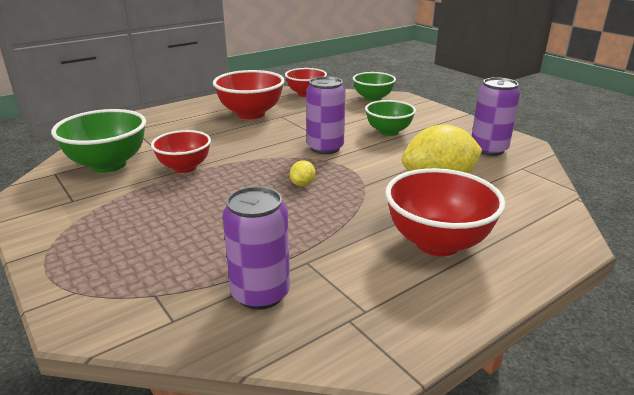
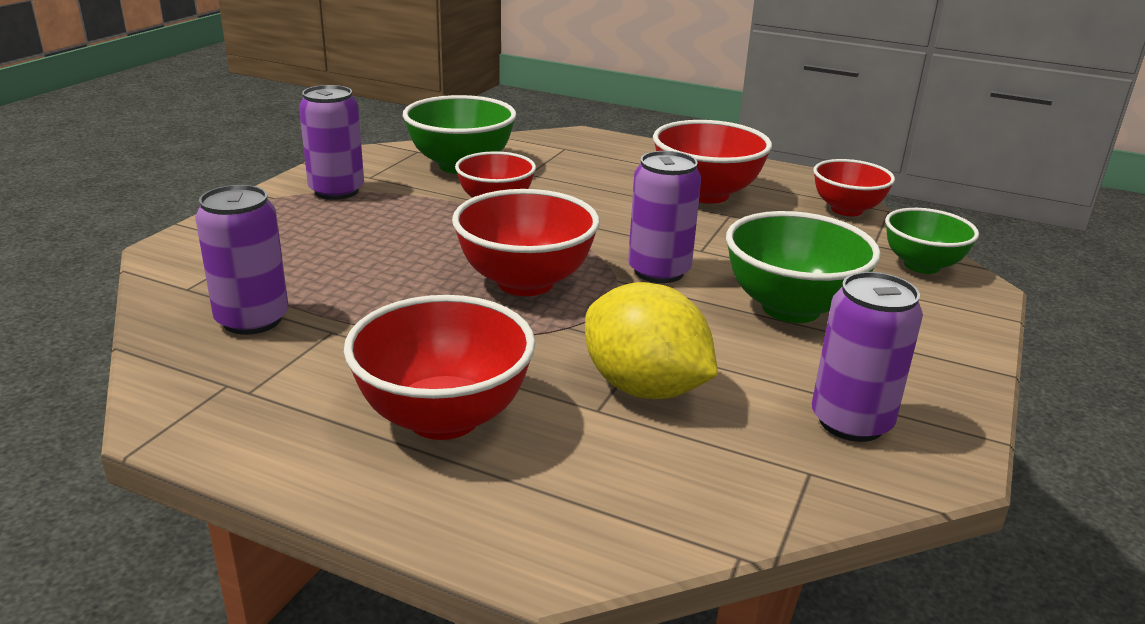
camera: 60 degrees right, 0 degrees up
(78, 218) = (336, 191): none -> purple can
(302, 184) = (525, 282): yellow lemon -> red bowl
(388, 132) = (791, 308): green bowl -> green bowl, size x1.52

